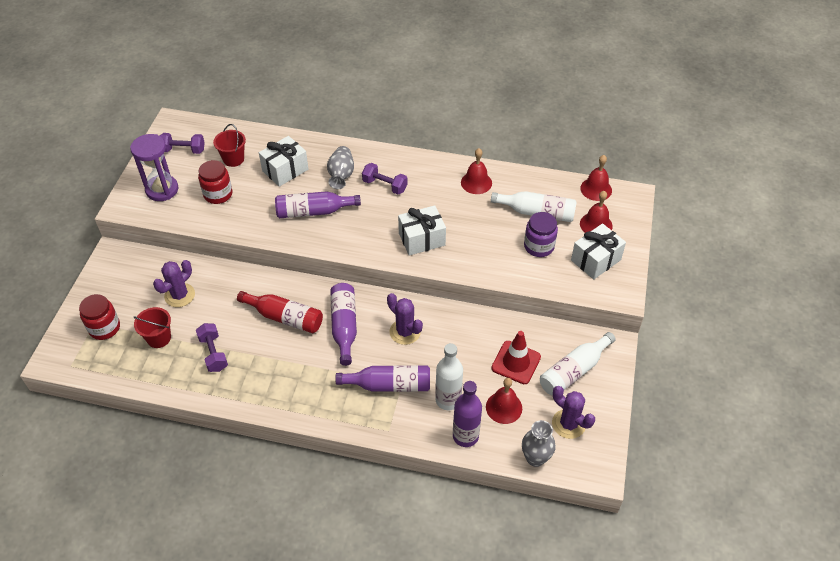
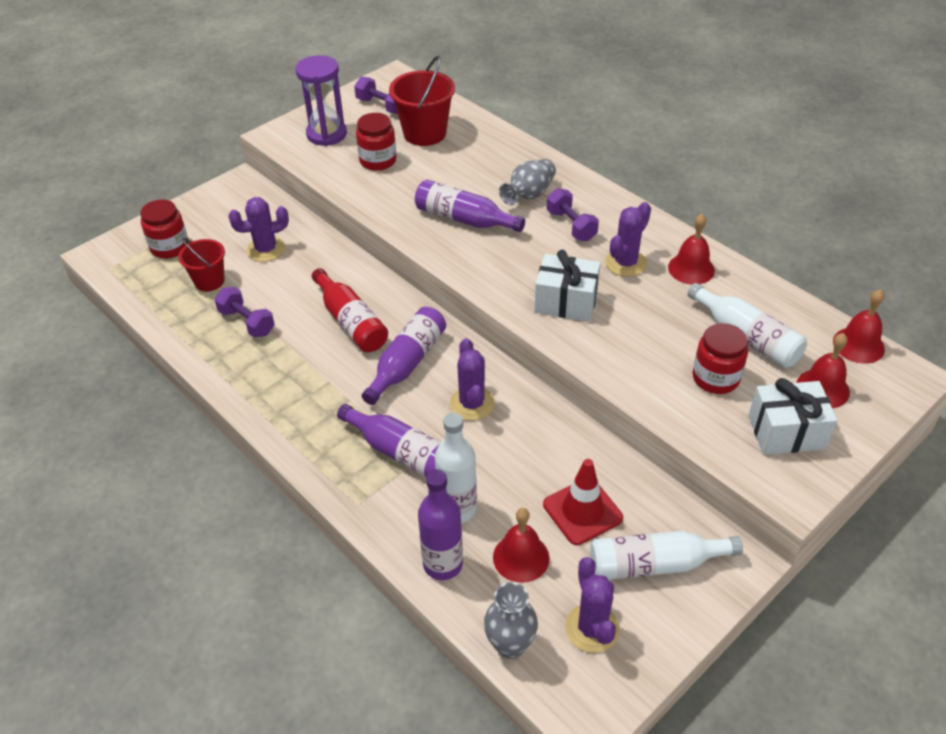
camera: 35 degrees right, 5 degrees down
(213, 353) = (247, 322): purple dumbbell -> purple dumbbell turned 60 degrees counterclockwise
(233, 159) = (424, 133): red bucket -> red bucket, size x1.59
(285, 170) = (470, 165): white gift -> none
(436, 196) = (625, 263): none -> purple cactus
(539, 246) = (715, 378): purple jar -> red jar

